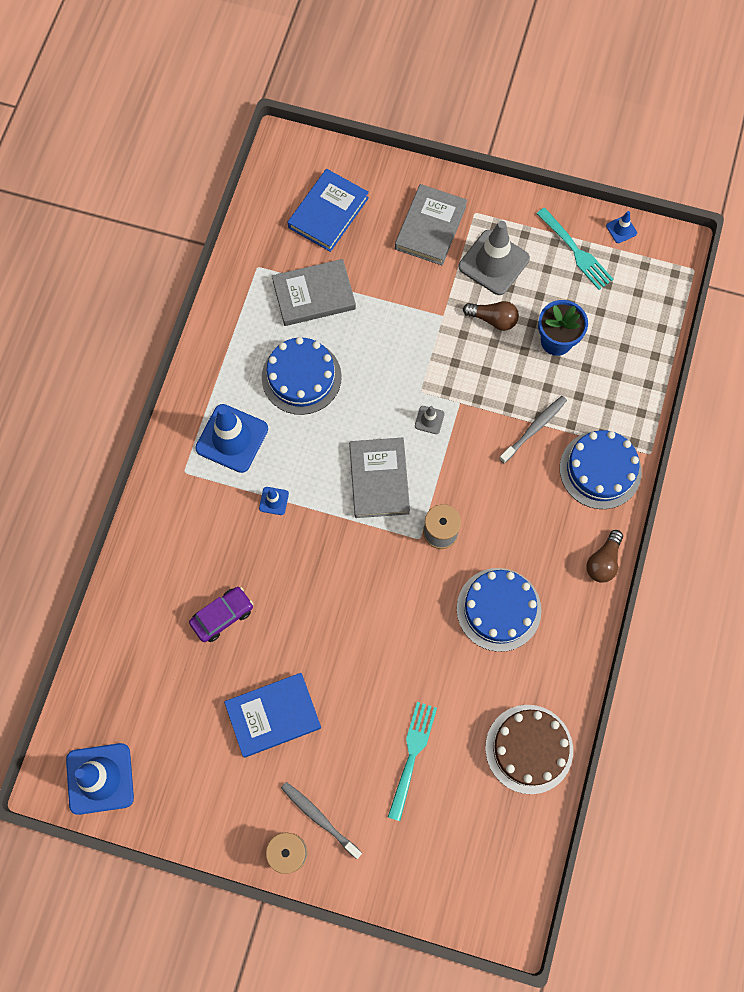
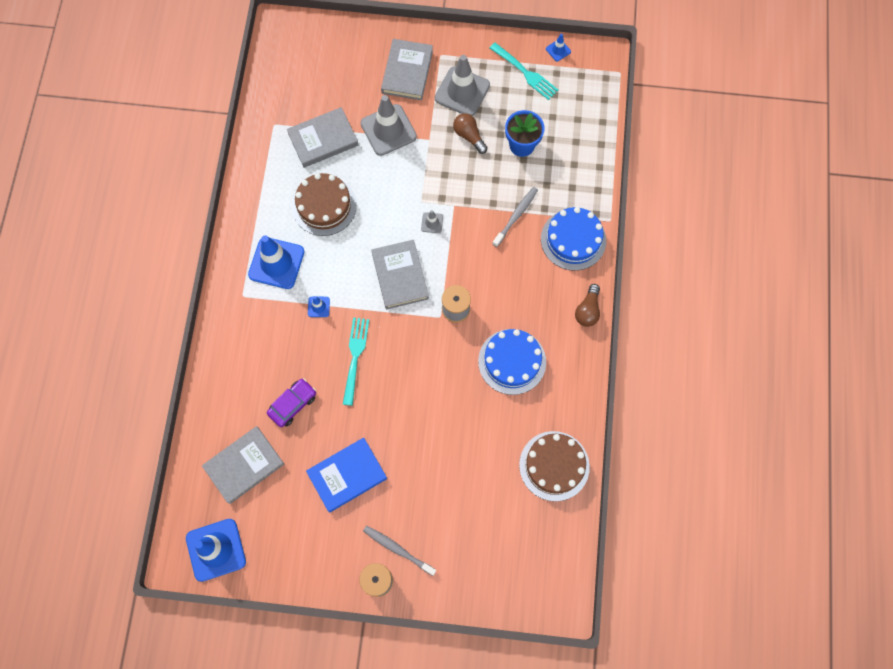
camera: 10 degrees left, 0 degrees up
(151, 681) = (244, 465): none -> grey book
(301, 377) = (324, 206): blue cake -> brown cake
(328, 213) = (323, 73): blue book -> none
(395, 296) = (388, 130): none -> grey traffic cone
(412, 756) = (463, 488): turquoise fork -> turquoise fork (355, 358)
(493, 319) = (469, 136): brown light bulb -> brown light bulb turned 135 degrees counterclockwise

